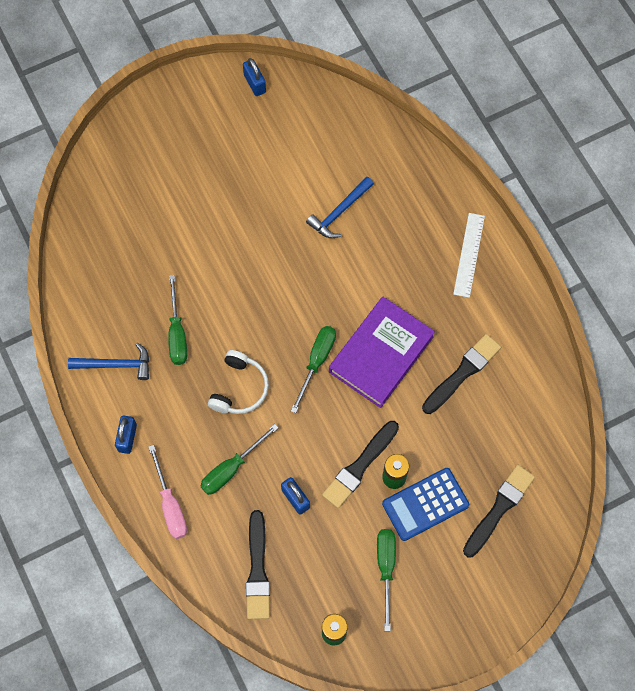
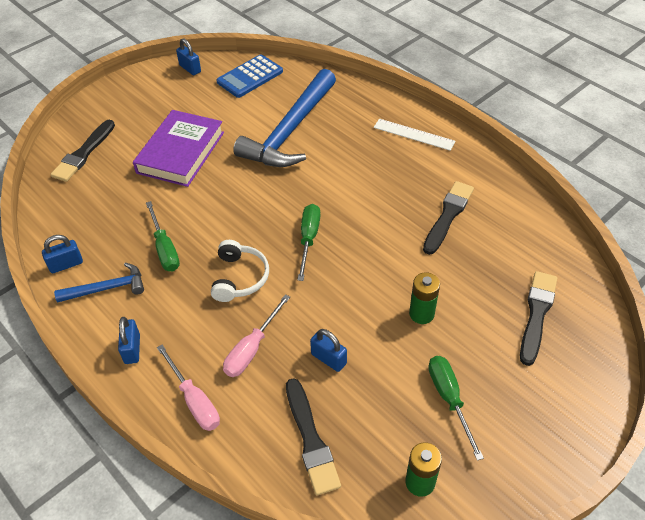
camera: 15 degrees left, 20 degrees down
(82, 326) = (66, 264): none -> blue padlock
(231, 468) = (252, 349): green screwdriver -> pink screwdriver
(339, 212) = (290, 131): blue hammer -> blue hammer, size x2.04
(359, 466) = (383, 313): black brush -> black brush (84, 153)
(381, 354) = (367, 219): purple book -> purple book (181, 152)
(425, 504) = (463, 329): blue calculator -> blue calculator (250, 77)
(469, 255) = (414, 134): white ruler -> white ruler turned 60 degrees counterclockwise

